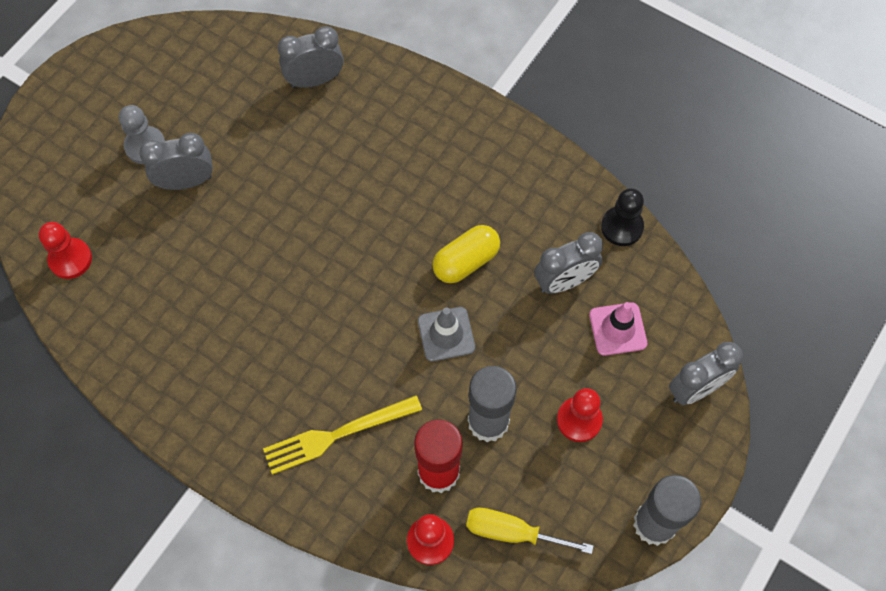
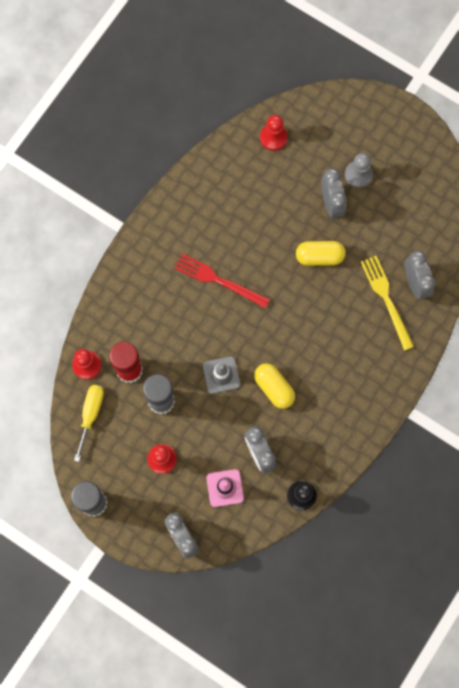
camera: 90 degrees right, 10 degrees up
(267, 199) = (319, 256): none -> yellow capsule
(296, 339) = (218, 280): none -> red fork
(337, 435) = (154, 308): yellow fork -> yellow fork (386, 299)

